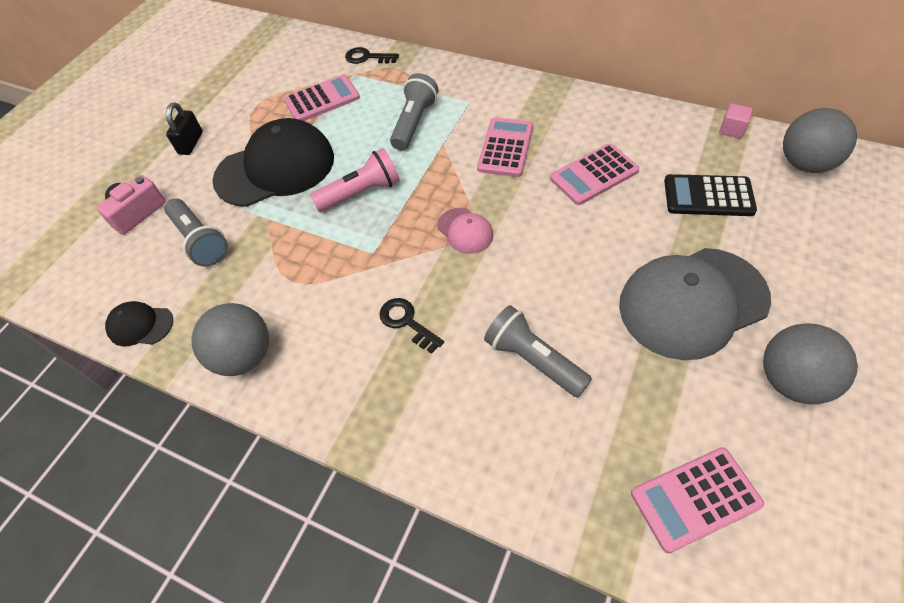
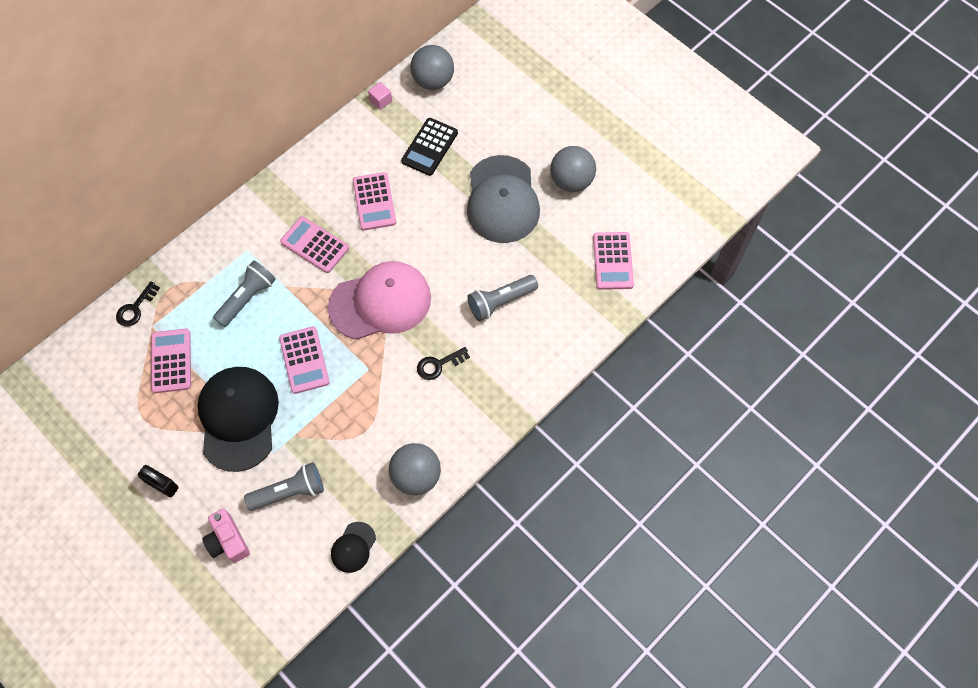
camera: 75 degrees left, 10 degrees up
(361, 193) = (304, 360): pink flashlight -> pink calculator
(414, 123) = (247, 298): grey flashlight -> grey flashlight turned 90 degrees clockwise
(465, 231) = (380, 302): pink cap -> pink cap, size x2.18

